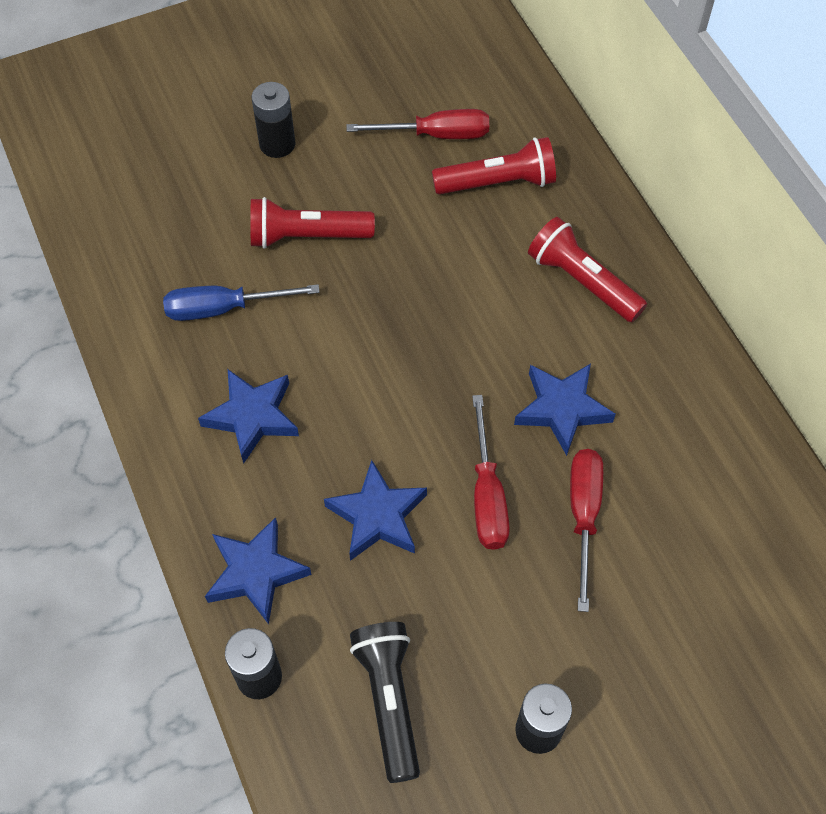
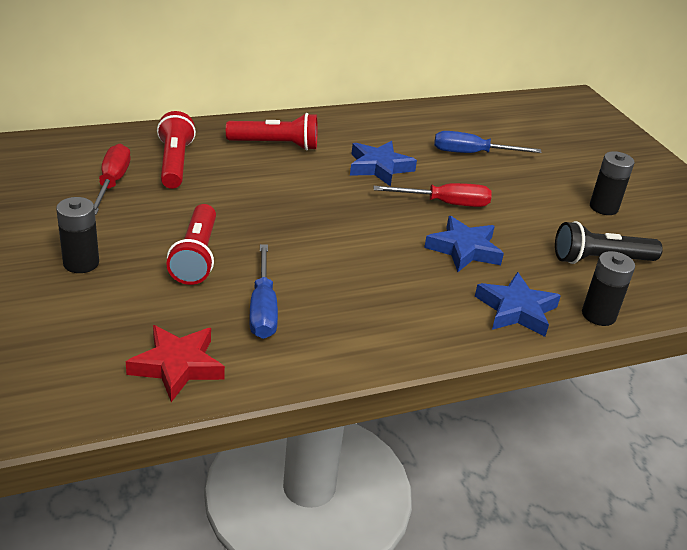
camera: 90 degrees left, 25 degrees down
(128, 251) = (177, 366): none -> red star
(252, 417) = (377, 301): blue star -> none
(582, 281) = (276, 145): red flashlight -> red flashlight turned 135 degrees counterclockwise
(583, 516) = (458, 172): red screwdriver -> none
(648, 538) = (472, 153): none -> blue screwdriver

